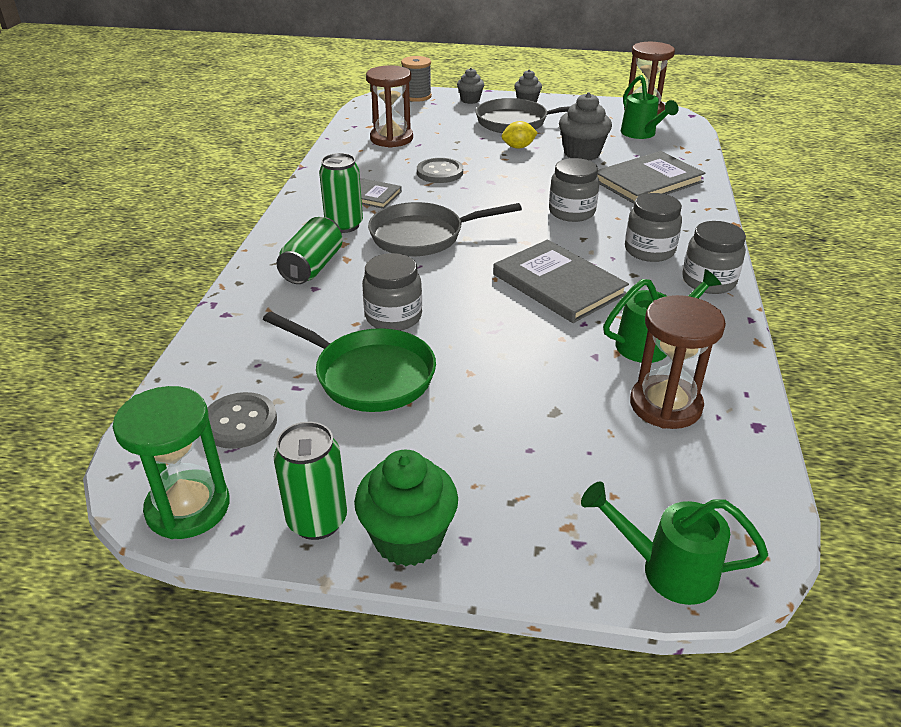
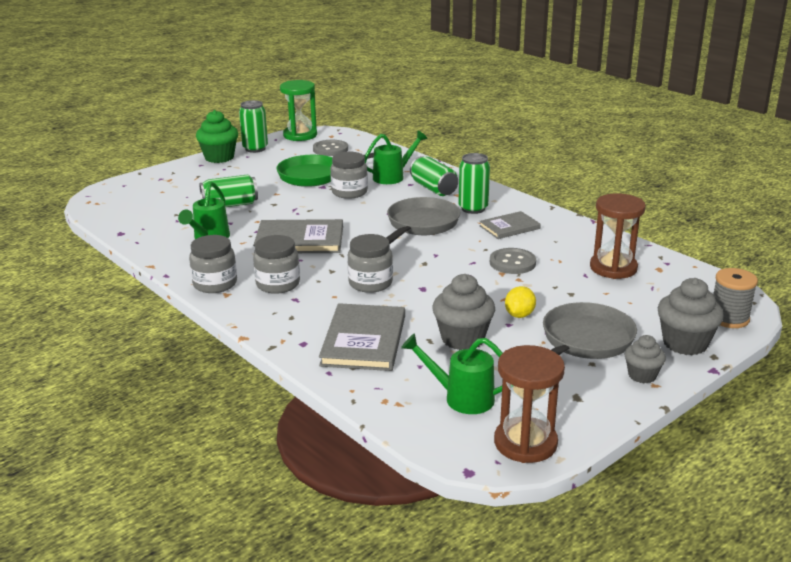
camera: 130 degrees right, 10 degrees down
(470, 100) = (685, 343): grey cupcake -> grey cupcake, size x1.66
(555, 388) = (230, 205): none -> green can
(665, 405) = (172, 221): brown hourglass -> none
(667, 570) = (121, 186): green watering can -> green watering can (393, 177)

